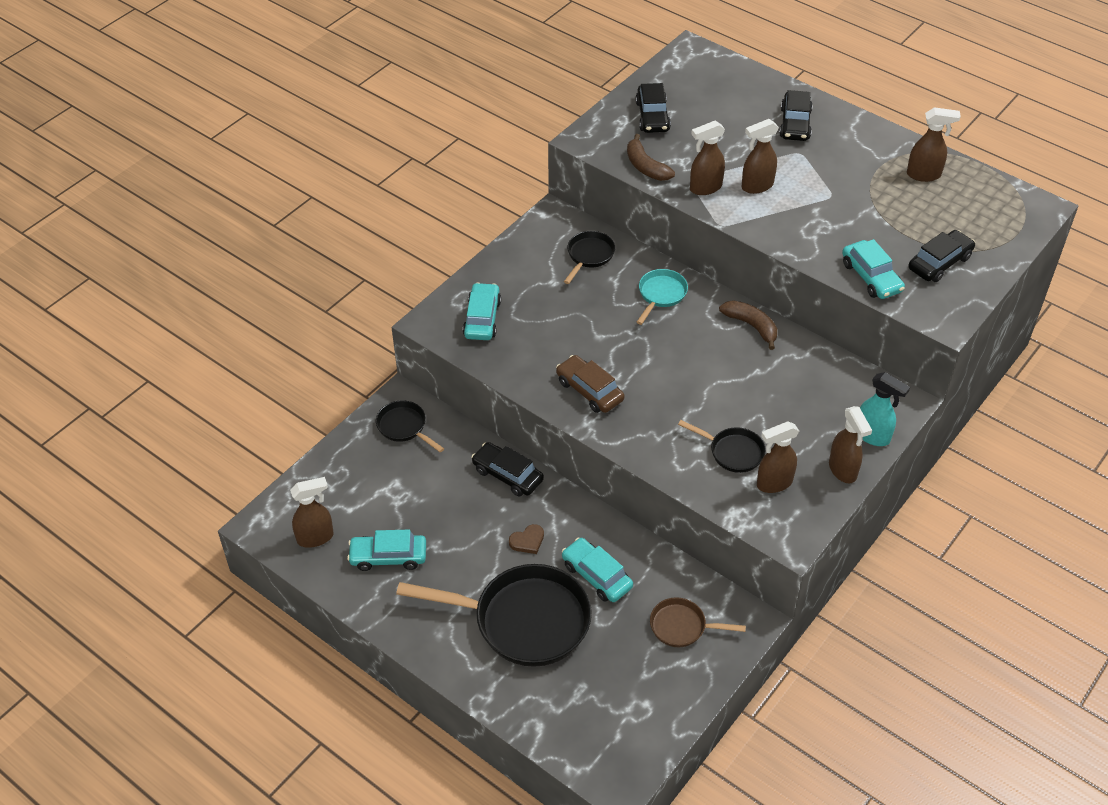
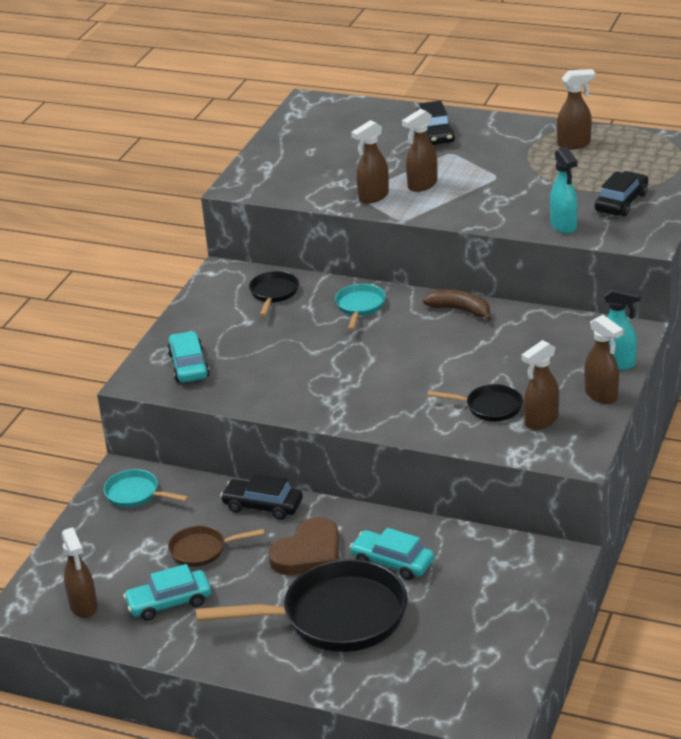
camera: 15 degrees left, 15 degrees down
(316, 537) = (83, 607): brown spray bottle -> brown spray bottle turned 105 degrees clockwise
(404, 427) = (136, 494): black pan -> turquoise pan
(527, 541) = (308, 553): brown heart -> brown heart, size x2.04
(589, 390) = (325, 395): brown car -> none
(646, 167) = (307, 194): brown banana -> none
(652, 116) = (294, 156): black car -> none
(682, 626) = (497, 580): brown pan -> brown pan (202, 550)
(871, 277) = (563, 226): turquoise car -> turquoise spray bottle

